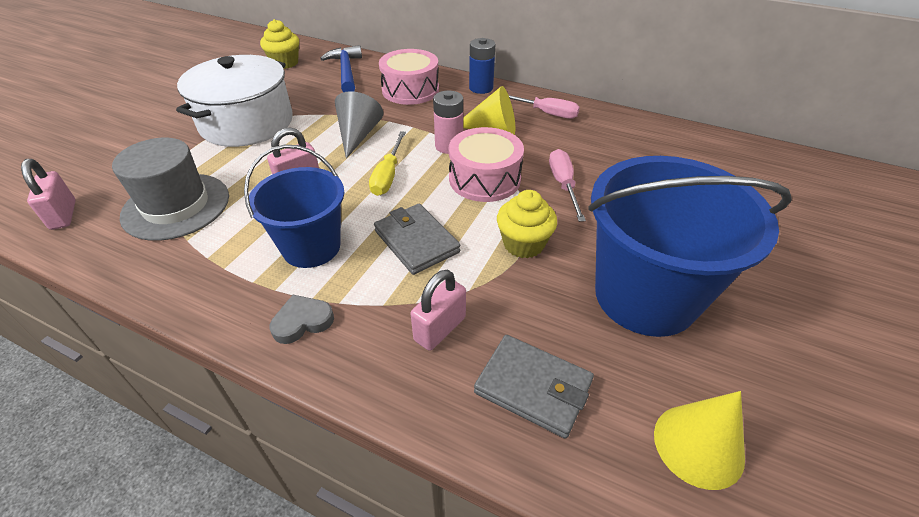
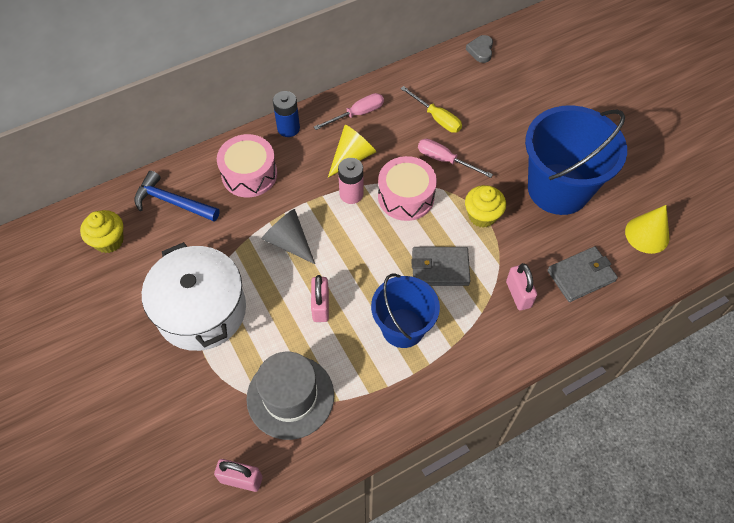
camera: 55 degrees left, 15 degrees up
(302, 321) = (467, 359): grey heart -> grey heart (480, 50)
(388, 175) = (357, 249): yellow screwdriver -> yellow screwdriver (437, 118)

